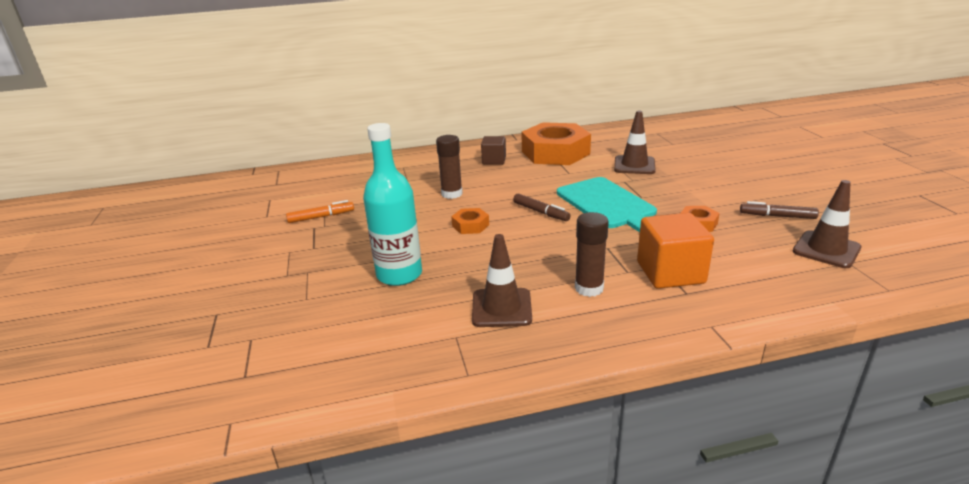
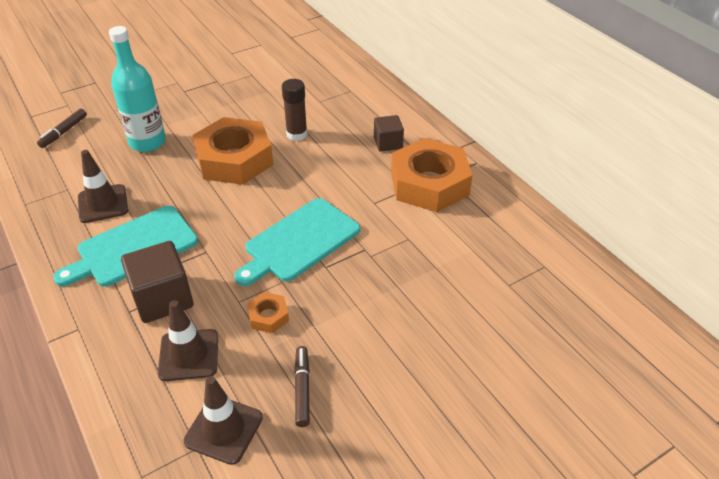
camera: 70 degrees right, 15 degrees up
(321, 217) = (235, 78): orange marker -> none
(470, 225) = (234, 159): orange nut -> orange nut, size x2.33
(541, 212) = (270, 197): brown marker -> brown marker (64, 132)
(589, 288) = (133, 248): brown glue stick -> turquoise cutting board
(634, 165) = (415, 253): brown traffic cone -> brown traffic cone (189, 355)
(670, 272) = (163, 298): orange cube -> brown cube

